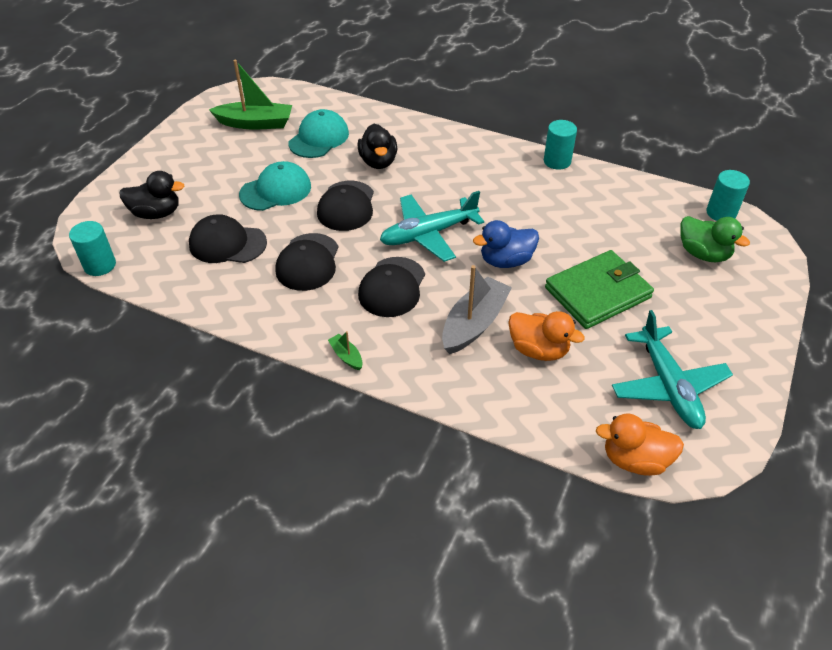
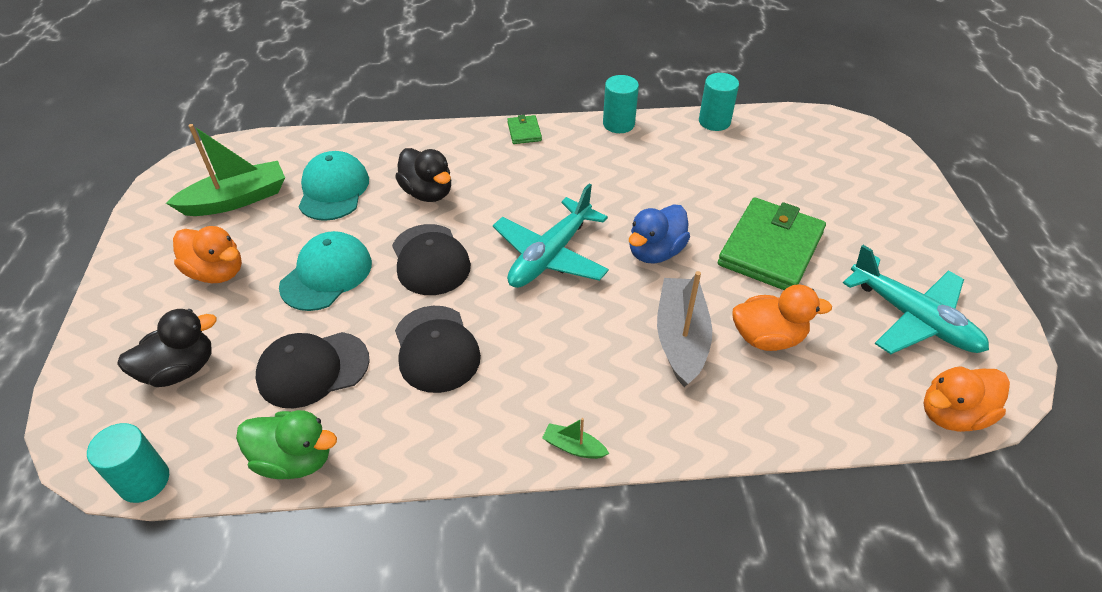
camera: 30 degrees left, 0 degrees up
(214, 164) = (217, 272): none -> orange duck
(392, 287) = (559, 336): black cap -> none
(479, 143) = (524, 131): none -> green wallet
(703, 254) = (827, 168): green duck -> green duck (295, 459)
(721, 213) = (808, 121): turquoise cylinder -> turquoise cylinder (714, 121)

